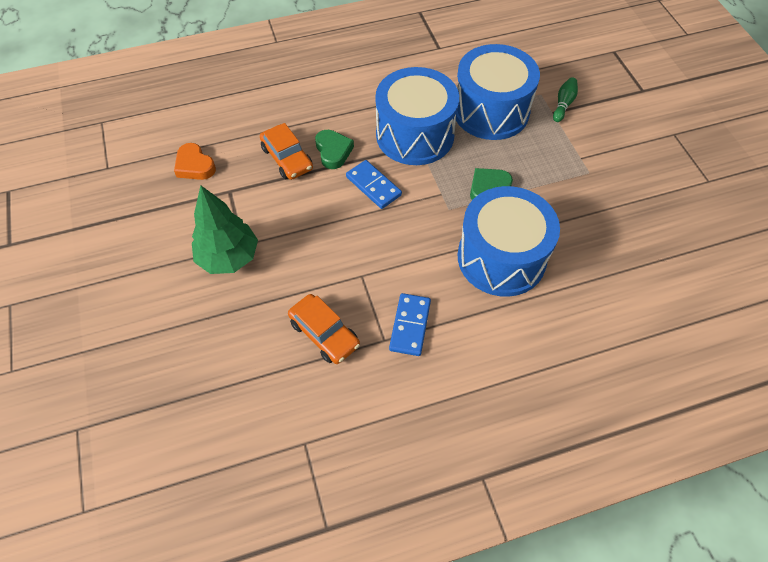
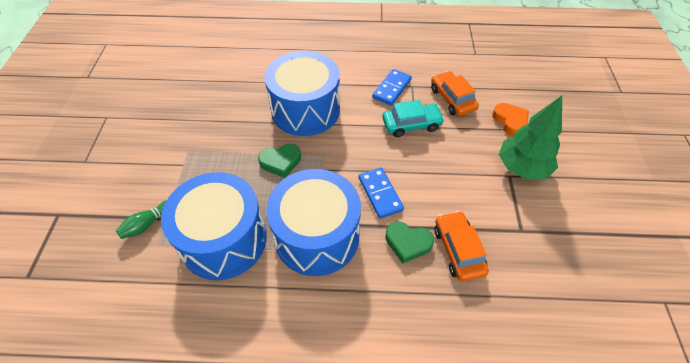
camera: 160 degrees left, 5 degrees down
(195, 166) = (561, 272): orange heart -> orange heart (510, 121)
(333, 151) = (407, 243): green heart -> green heart turned 75 degrees counterclockwise
(366, 276) = (411, 124): none -> turquoise car

